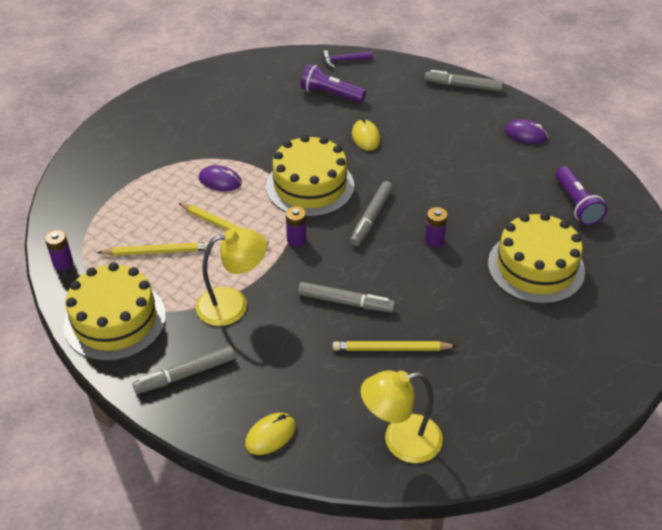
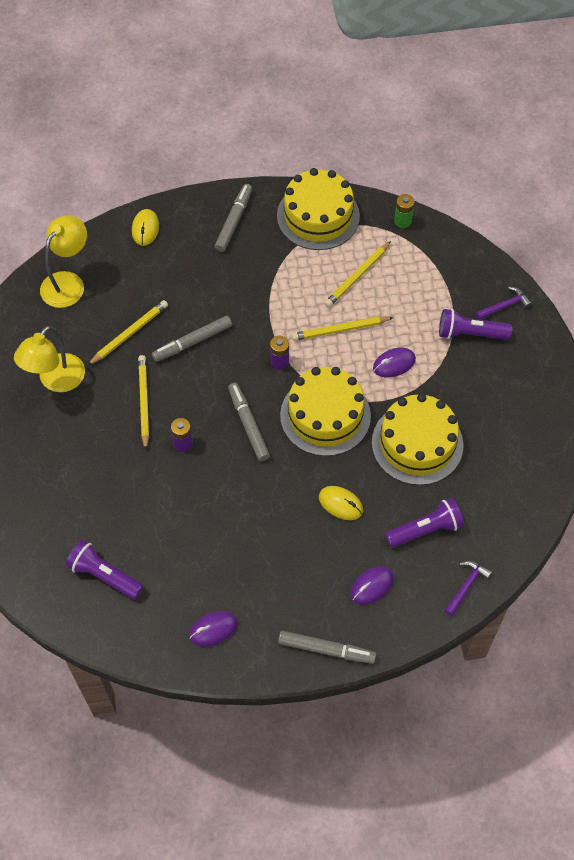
camera: 135 degrees right, 15 degrees up
(63, 263) = (402, 221): purple battery -> green battery
(96, 159) = (504, 306): none -> purple hammer
(144, 161) = (470, 333): none -> purple flashlight
(233, 304) = (262, 282): yellow lamp -> yellow lamp (56, 381)
(399, 93) = (372, 586): none -> purple mouse
(435, 288) = (144, 402): none -> yellow pencil
(463, 86) = (326, 650): grey marker -> grey marker turned 45 degrees clockwise
(536, 267) = (88, 480): yellow cake -> yellow cake (417, 443)

